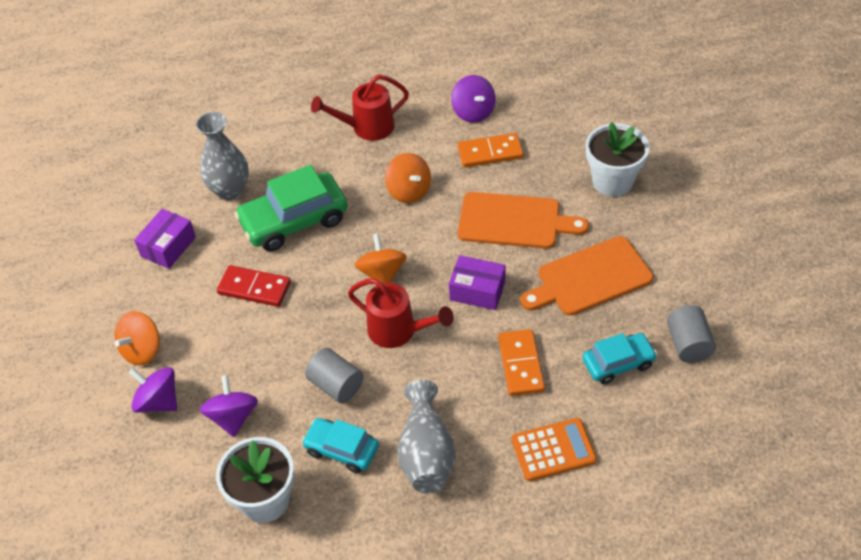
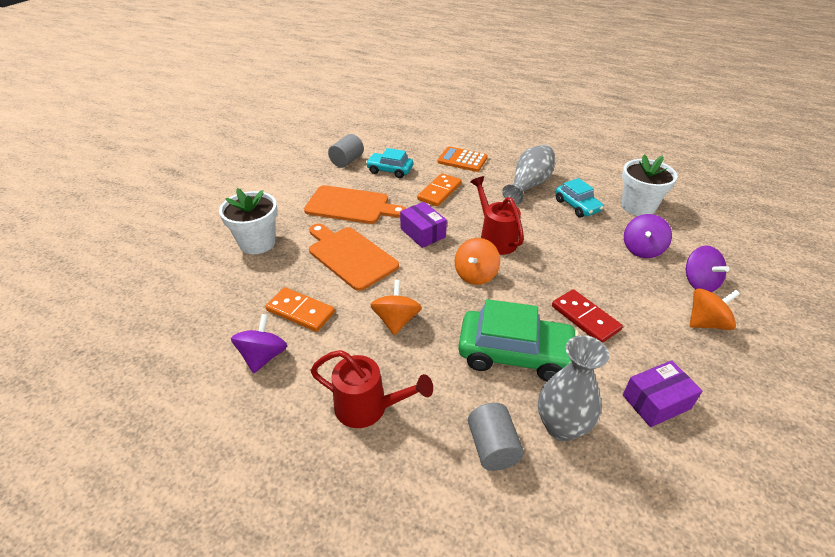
camera: 145 degrees left, 10 degrees down
(336, 385) = (559, 233): grey cylinder -> grey cylinder (492, 447)

